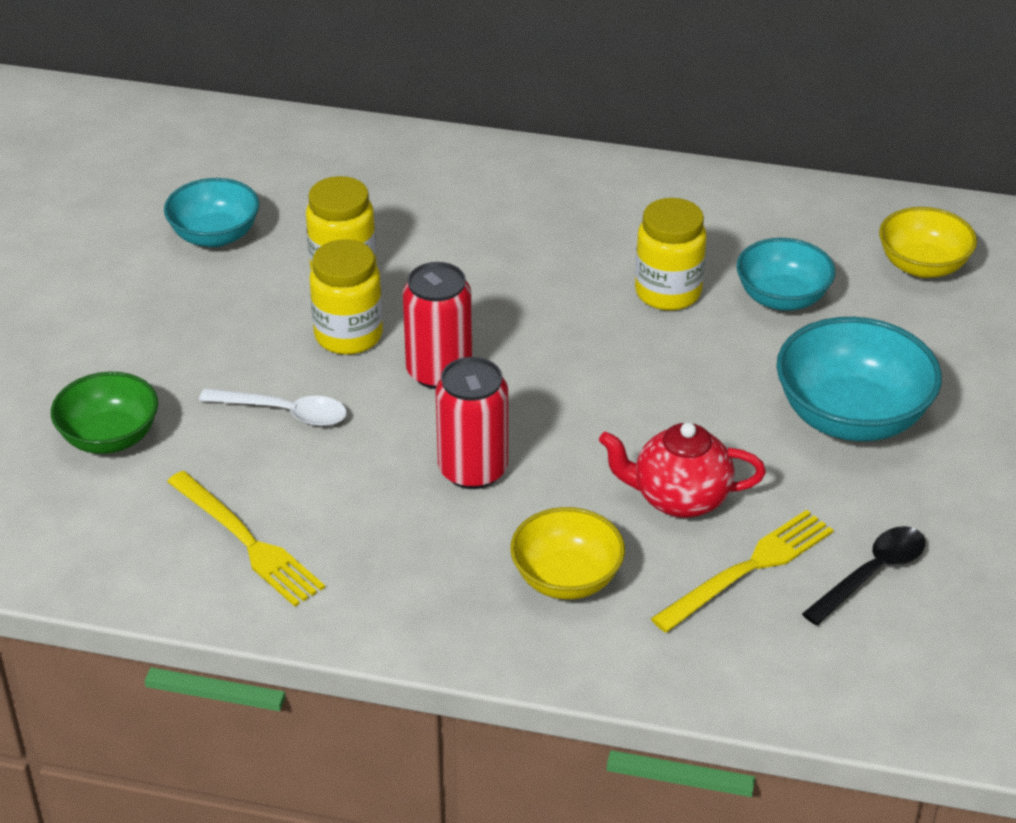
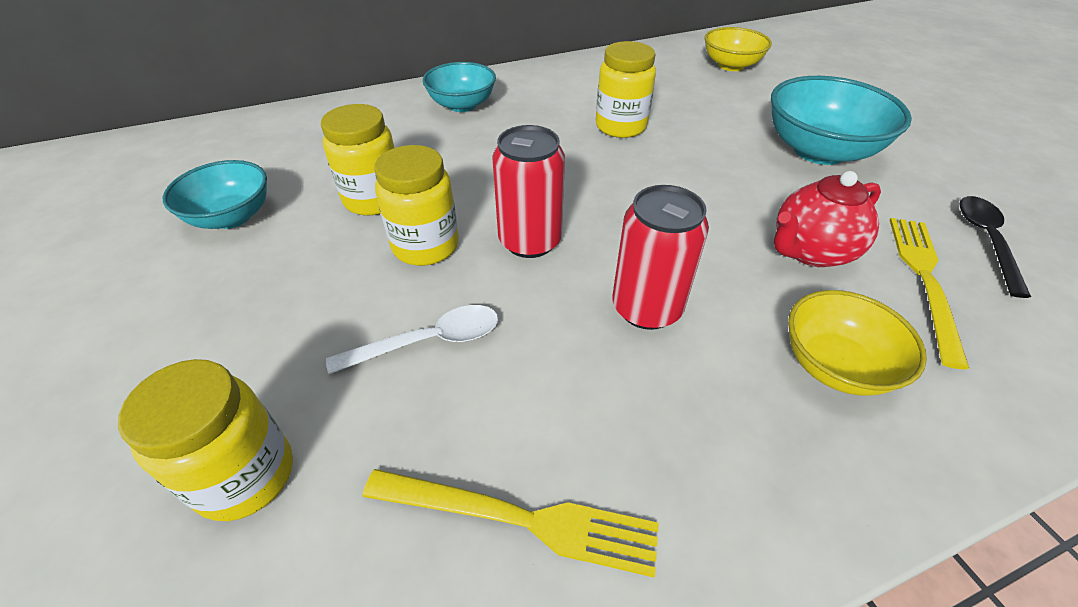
camera: 35 degrees left, 5 degrees up
(110, 437) = (245, 476): green bowl -> yellow jar
(782, 298) = (687, 105): turquoise bowl -> turquoise bowl (462, 105)

